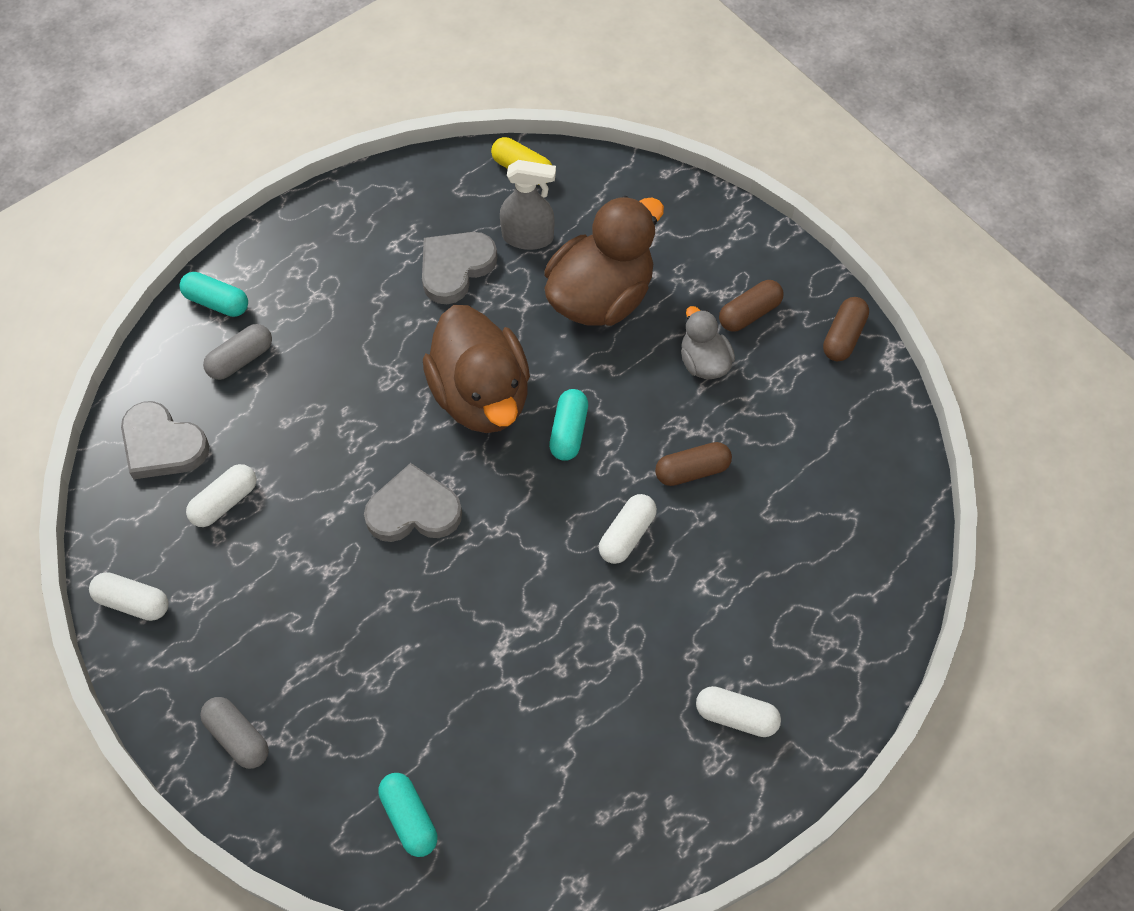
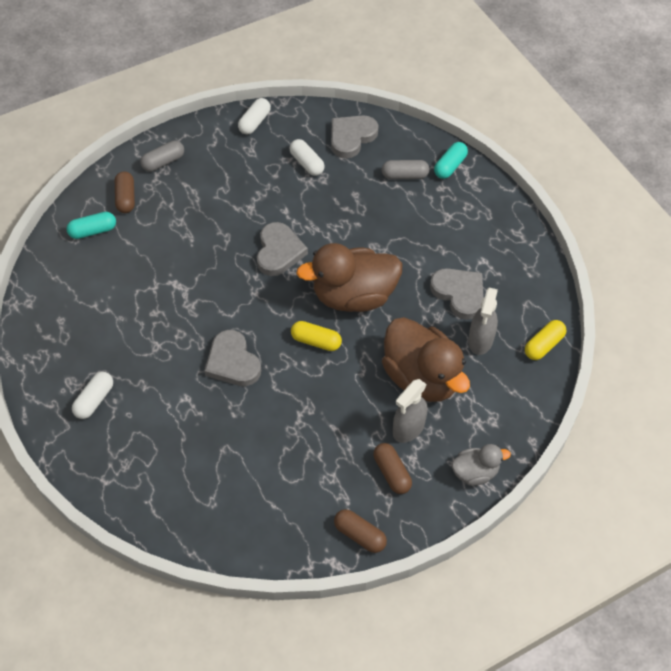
camera: 100 degrees right, 5 degrees down
(241, 359) = (404, 175): grey capsule -> grey capsule turned 60 degrees counterclockwise
(569, 431) = (316, 341): turquoise capsule -> yellow capsule
(627, 535) = (232, 362): white capsule -> grey heart
(681, 303) = (408, 428): none -> grey spray bottle
(692, 470) = (270, 409): brown capsule -> brown capsule (126, 198)
(704, 362) = (355, 433): grey duck -> grey duck (475, 472)

